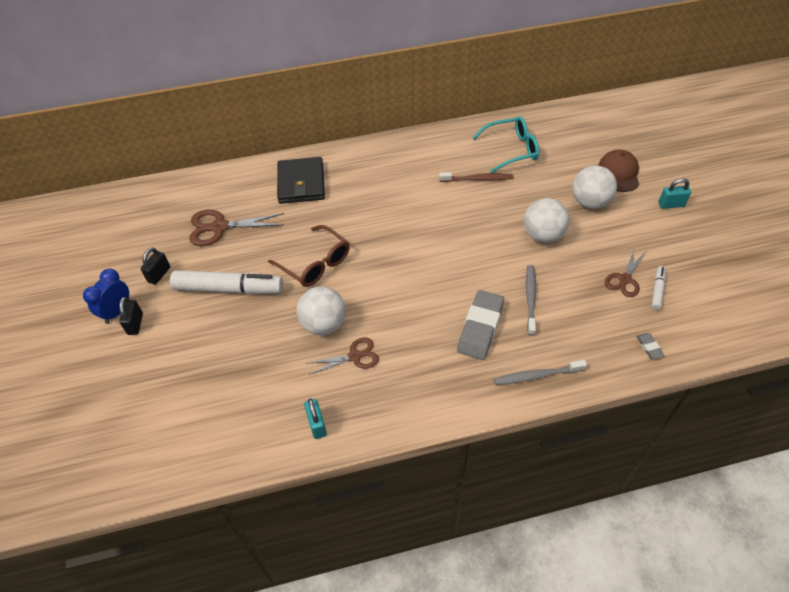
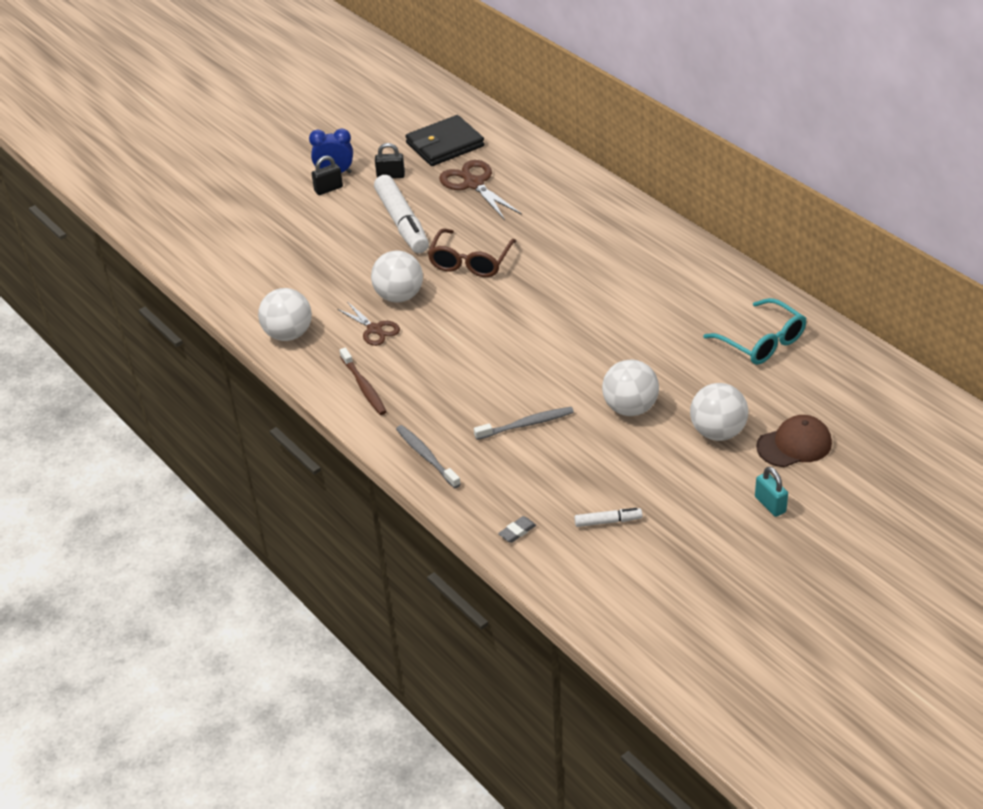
camera: 65 degrees right, 10 degrees down
(301, 183) = (575, 208): black wallet -> black wallet (445, 145)
(317, 425) = (288, 334): turquoise padlock -> white ball
(477, 179) = (685, 331): brown toothbrush -> brown toothbrush (364, 387)
(480, 327) = (462, 400): grey eraser -> none
(625, 279) = (607, 491): brown scissors -> none

